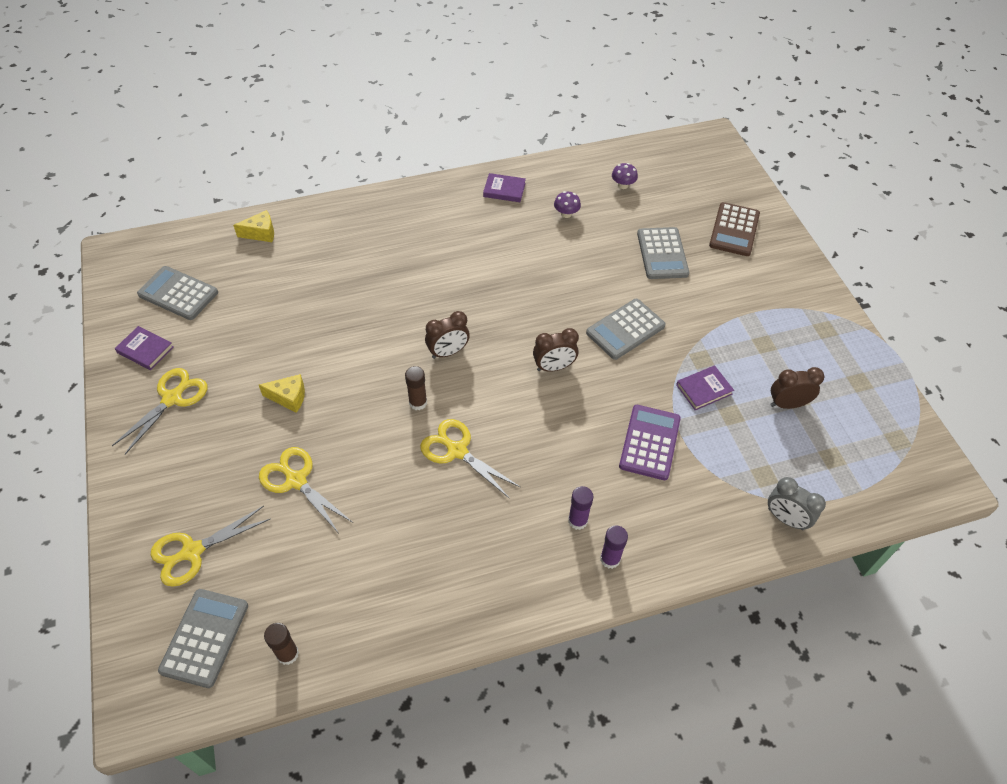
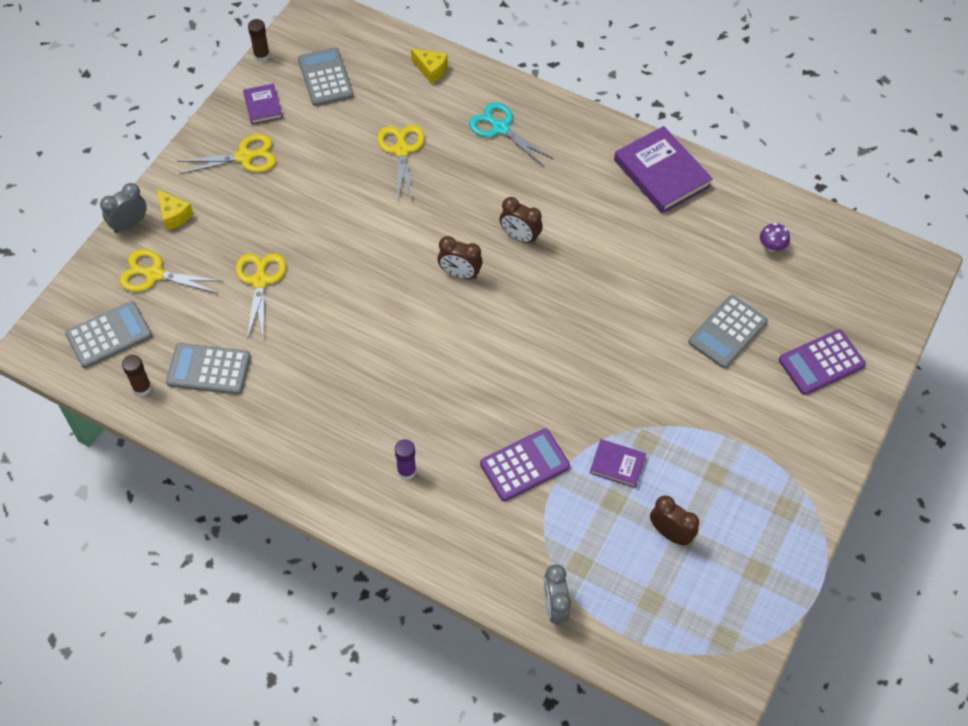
camera: 45 degrees right, 5 degrees up
(120, 530) = (129, 224): none -> grey clock
(289, 397) = (316, 218): yellow cheese -> yellow cheese (174, 215)
(361, 236) = (500, 128): none -> turquoise scissors
(418, 403) = (396, 294): brown glue stick -> brown glue stick (261, 56)
(457, 451) = (383, 351): yellow scissors -> yellow scissors (401, 150)
(504, 190) = (661, 173): purple book -> purple book, size x1.91
(554, 367) = (523, 350): brown clock -> brown clock (520, 237)
(566, 214) = (688, 234): purple mushroom -> none
(610, 559) = (397, 515): purple glue stick -> none
(625, 329) = (615, 368): grey calculator -> grey calculator (209, 369)
(734, 230) = (821, 363): brown calculator -> purple calculator

